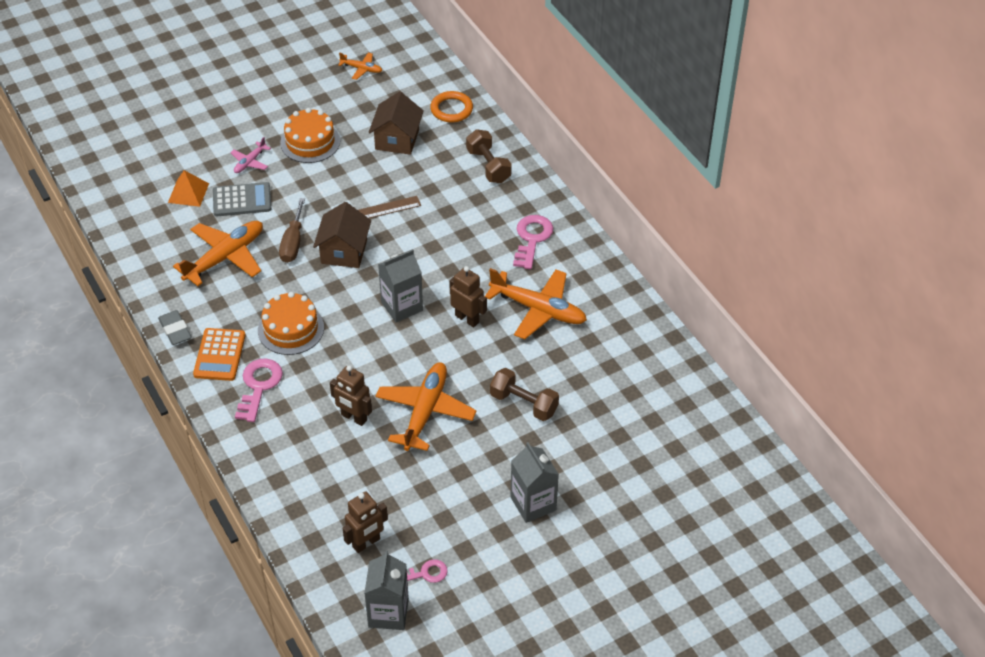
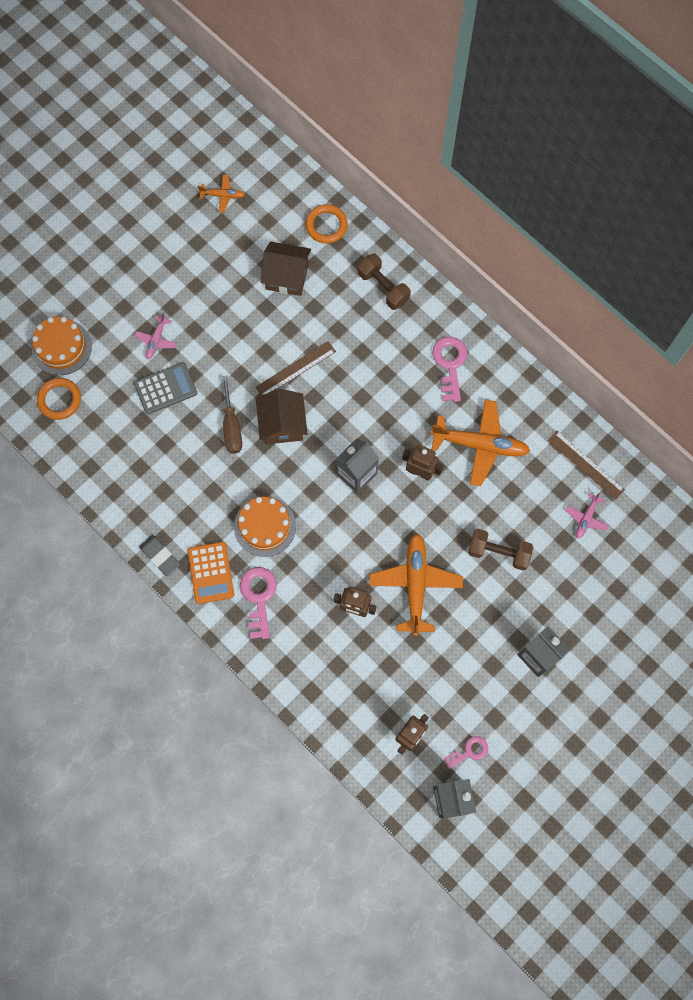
camera: 15 degrees left, 25 degrees up
(136, 188) = (59, 400): none -> orange ring
(188, 193) = (111, 393): orange pyramid -> none
(225, 257) = (174, 461): orange plane -> none
(310, 142) = (205, 300): orange cake -> orange cake (61, 347)
(397, 139) = (287, 276): brown house -> brown house turned 75 degrees counterclockwise
(628, 395) = (586, 518): none -> pink plane
(644, 349) = (585, 465): none -> brown ruler

